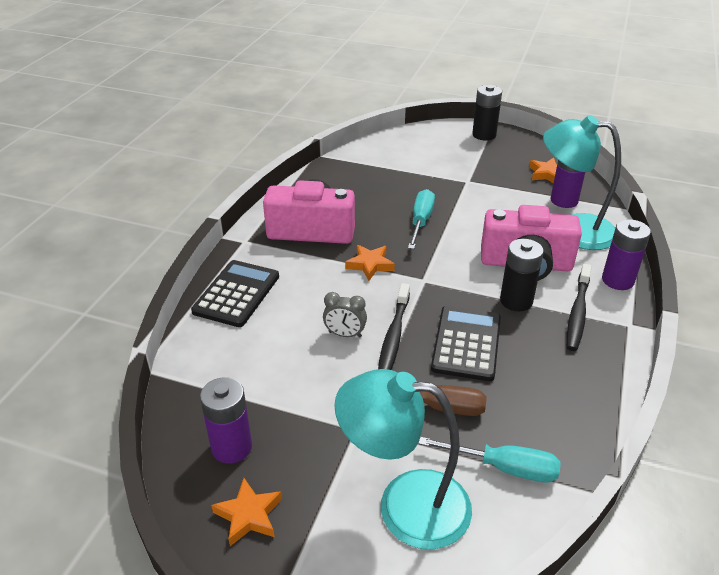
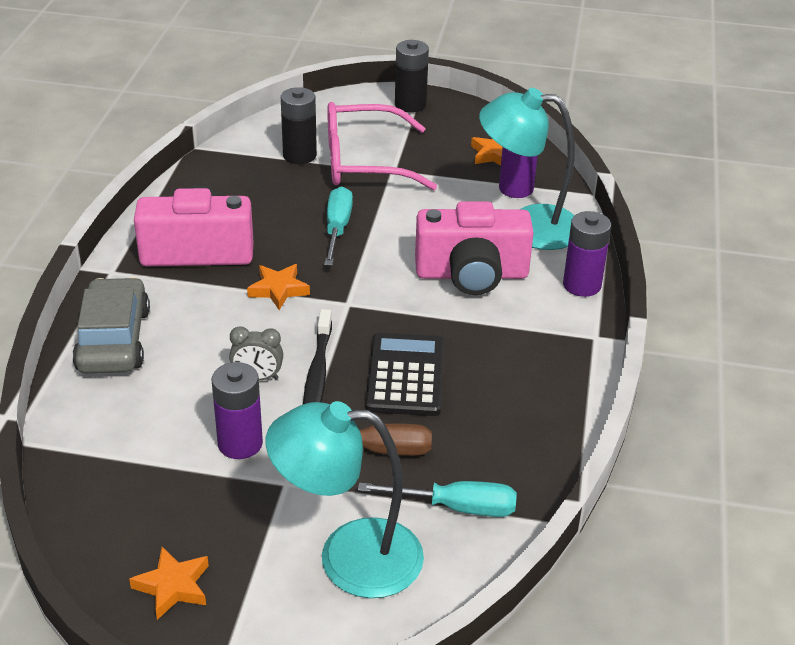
camera: 10 degrees left, 0 degrees up
(231, 447) = (140, 518): purple battery -> purple battery (240, 443)
(237, 294) = (113, 340): black calculator -> grey car
(447, 173) = (365, 162): none -> pink glasses
(516, 301) = (462, 320): black battery -> black battery (299, 155)
(577, 313) = (535, 328): black toothbrush -> none

